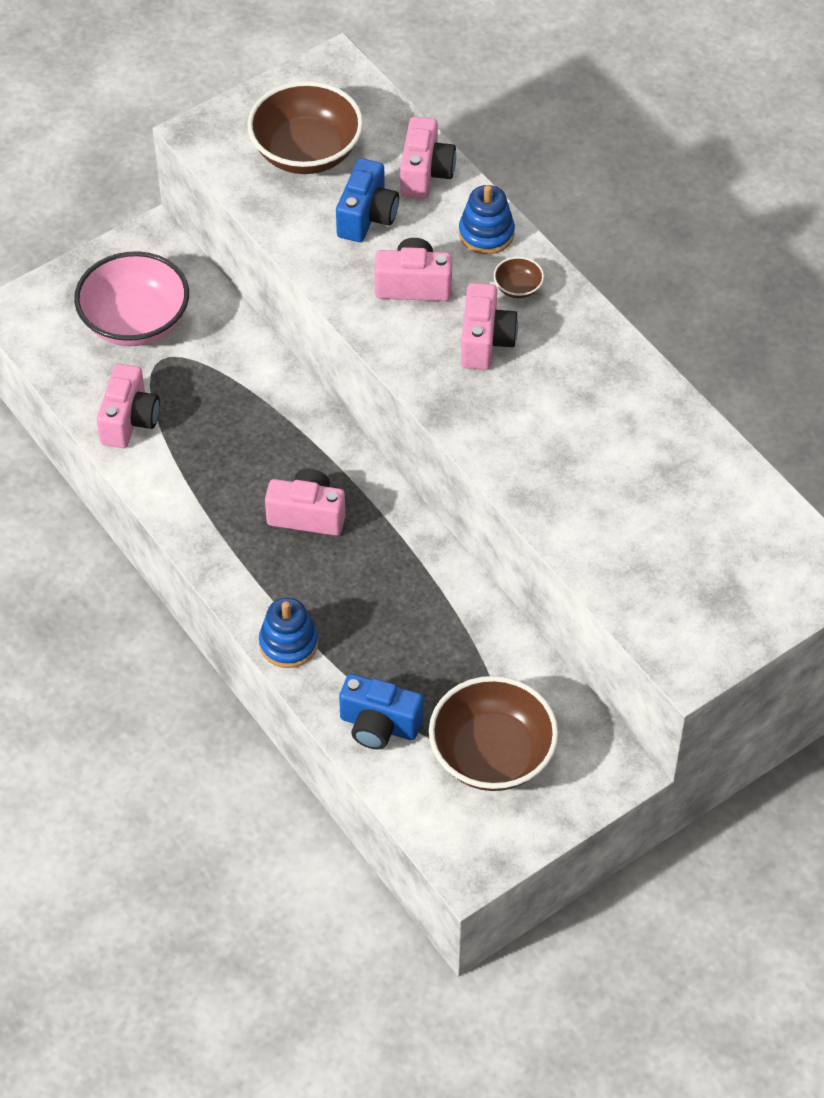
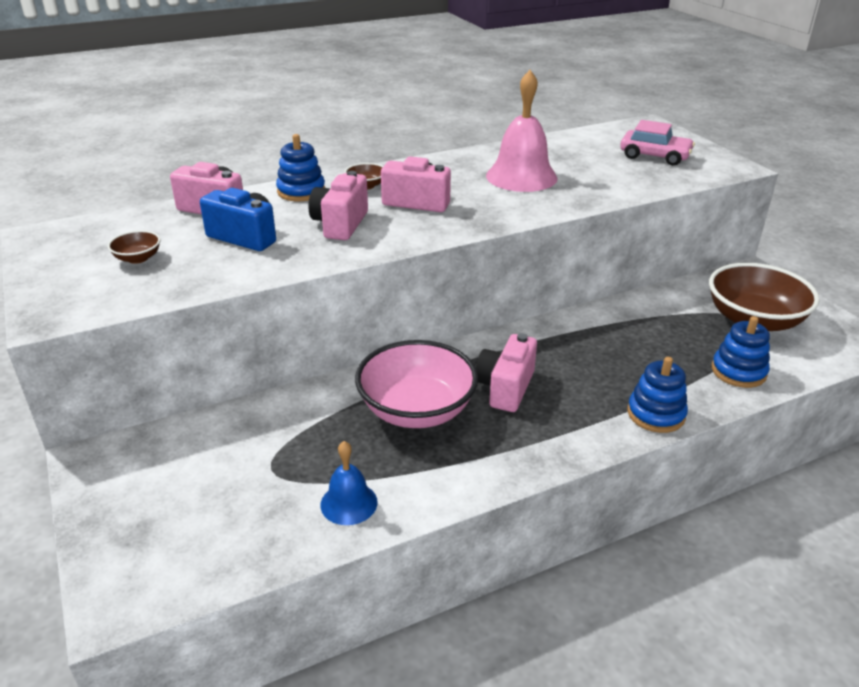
camera: 80 degrees left, 20 degrees down
(129, 420) = (349, 503): pink camera -> blue bell
(135, 322) = (206, 485): pink bowl -> pink bowl (416, 410)
(306, 152) = (138, 258): brown bowl -> brown bowl, size x0.42
(379, 725) = (738, 371): blue camera -> blue stacking toy
(587, 432) = (521, 176): none -> pink bell
(700, 575) = (654, 156): none -> pink car

